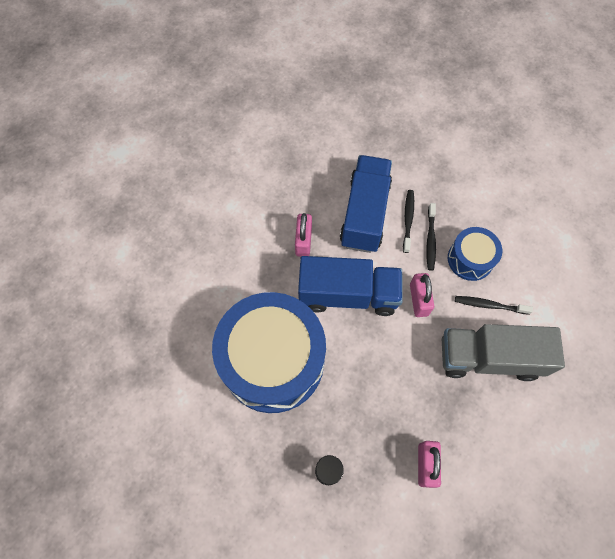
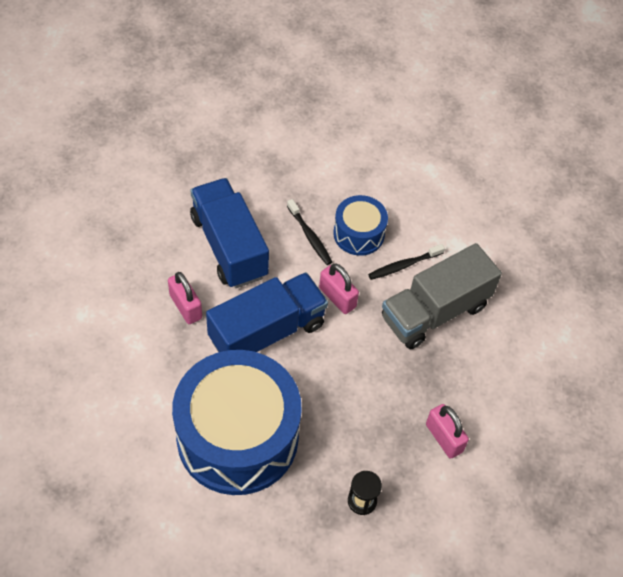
camera: 40 degrees left, 10 degrees down
(408, 220) = (275, 229): black toothbrush -> none

